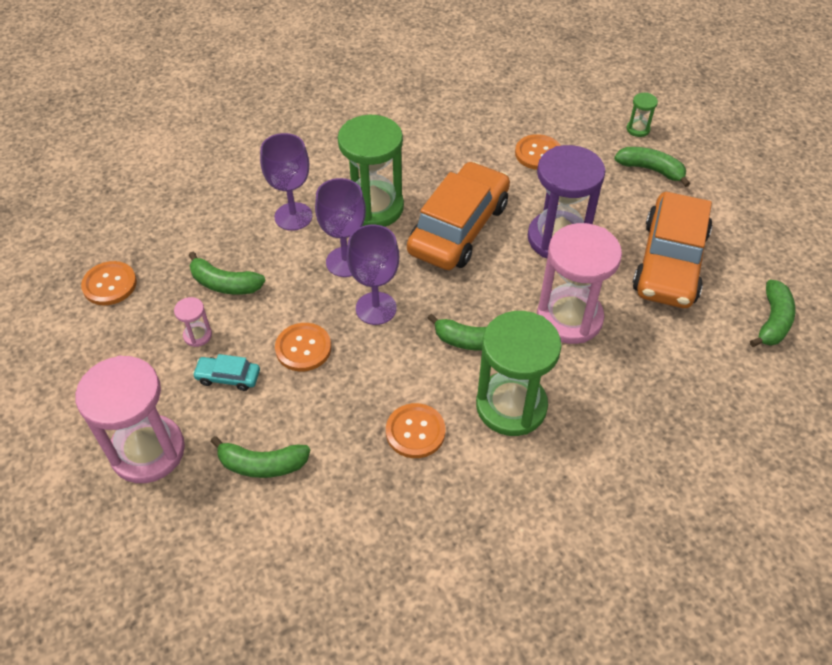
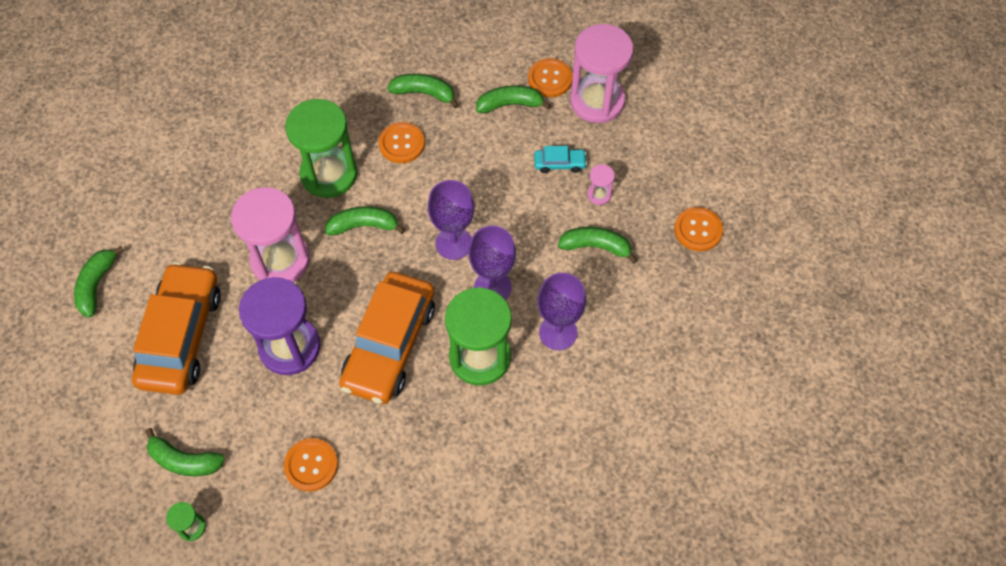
camera: 170 degrees right, 10 degrees up
(303, 348) = (506, 197): orange button -> orange button (550, 79)
(373, 500) = (424, 93): none -> green banana

